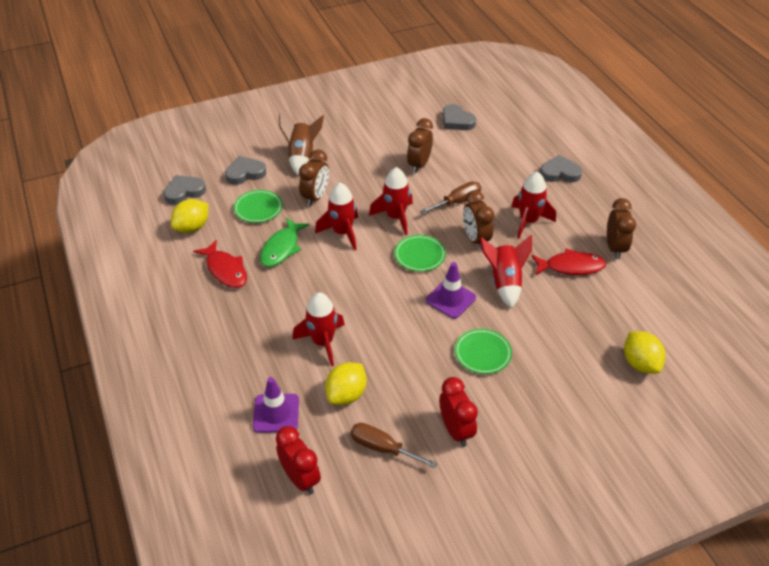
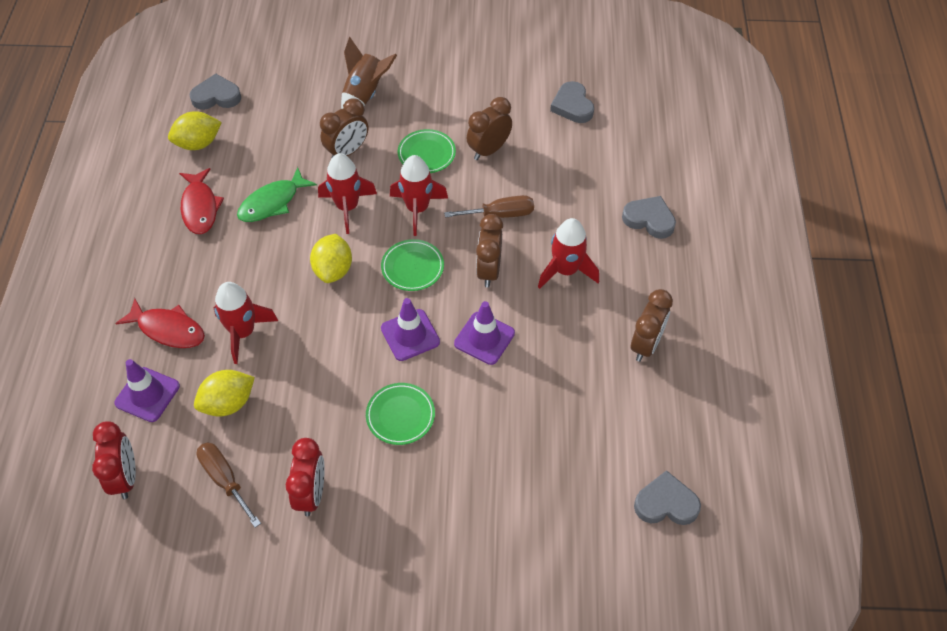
camera: 25 degrees right, 10 degrees up
(245, 173) = (292, 95): grey heart -> grey heart (666, 503)
(258, 208) = (279, 144): green plate -> green plate (426, 154)
(504, 282) = (484, 338): red rocket -> purple traffic cone
(571, 267) = (575, 348): red fish -> red fish (168, 329)
(640, 363) = (569, 503): yellow lemon -> yellow lemon (333, 270)

